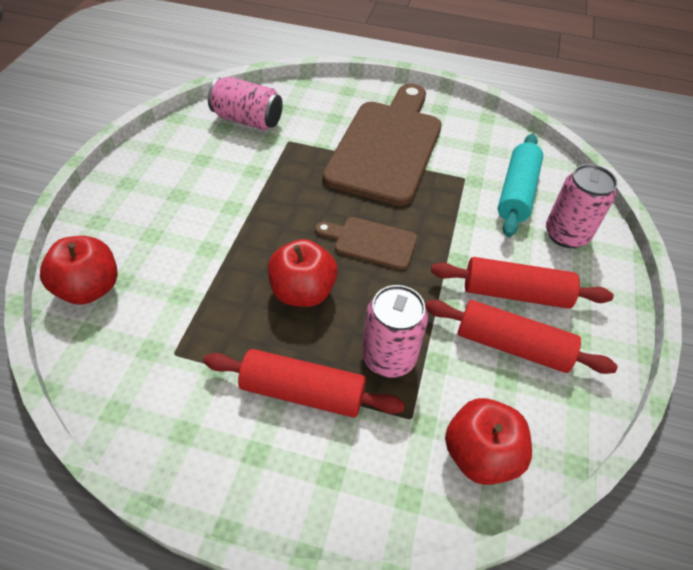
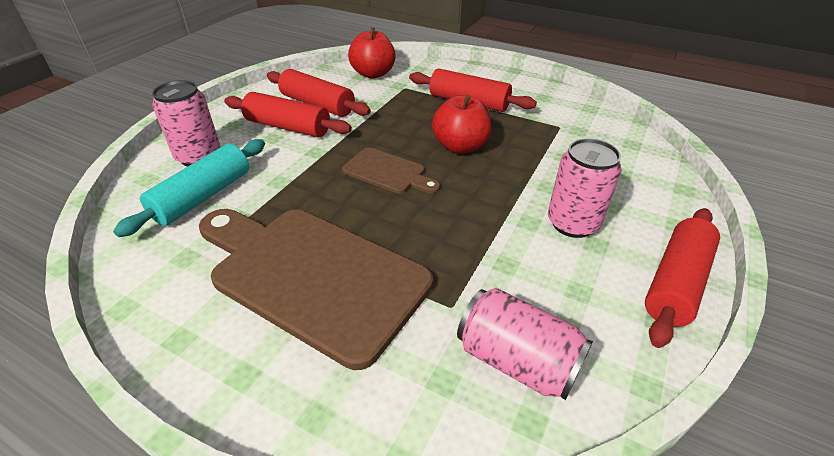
camera: 165 degrees left, 10 degrees down
(90, 288) = (647, 169): red apple -> none
(128, 172) = (675, 282): none -> red rolling pin
(387, 146) = (312, 276): brown cutting board -> brown cutting board turned 90 degrees clockwise
(389, 357) = (406, 109): pink can -> pink can (572, 223)

